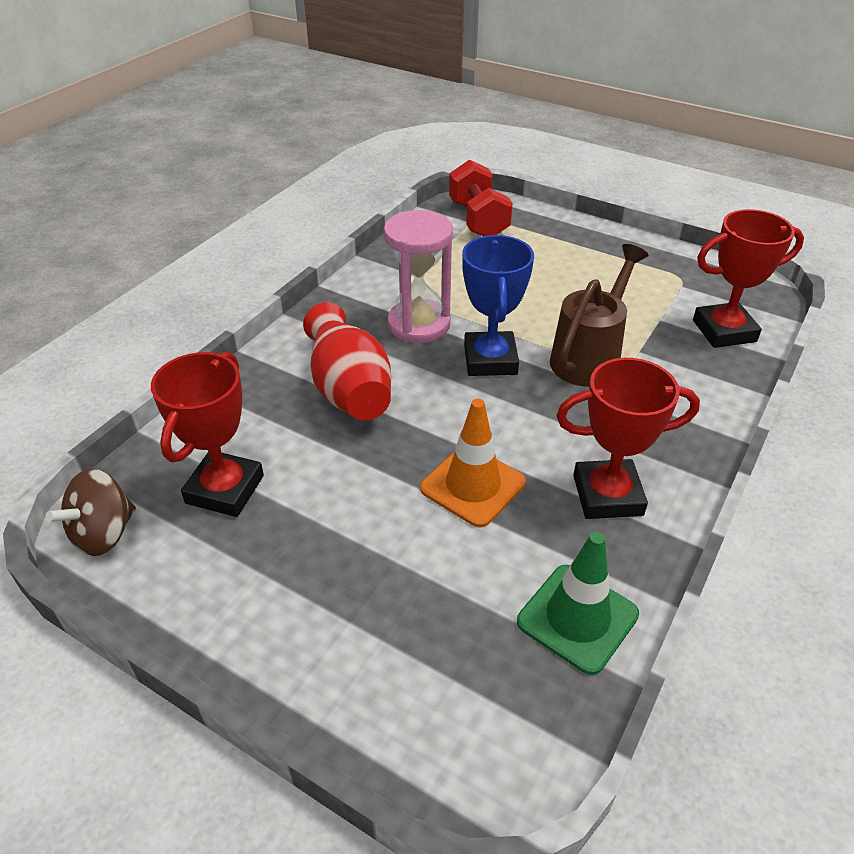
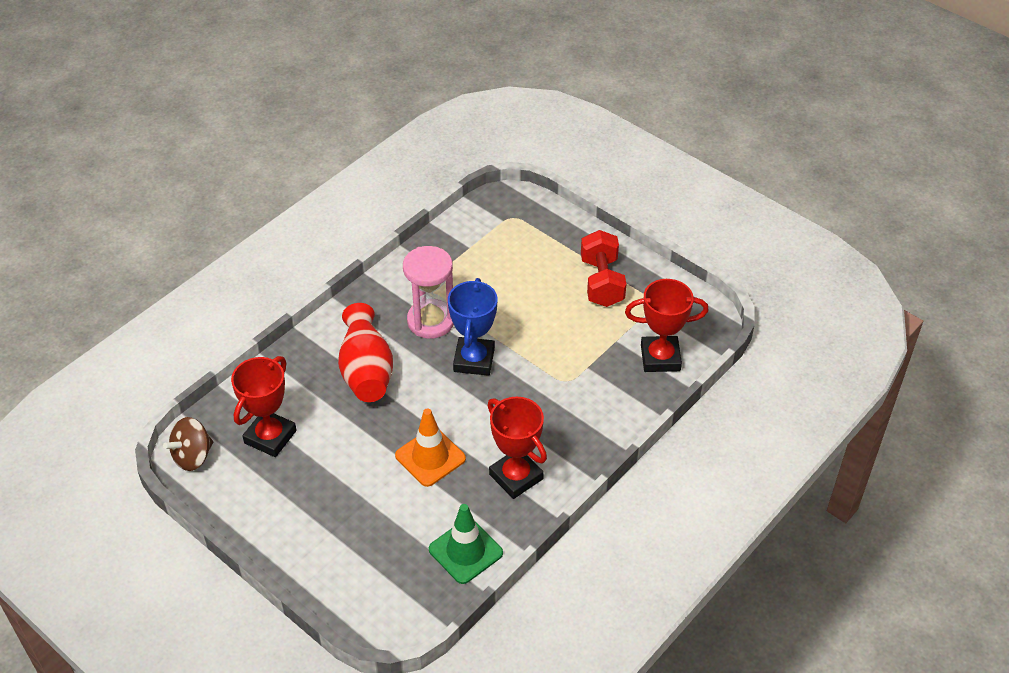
camera: 10 degrees right, 5 degrees up
(478, 220) = (509, 219): red dumbbell -> red dumbbell (601, 282)
(589, 357) = (548, 367): brown watering can -> none
(607, 495) = (516, 476): red trophy -> red trophy turned 45 degrees clockwise

